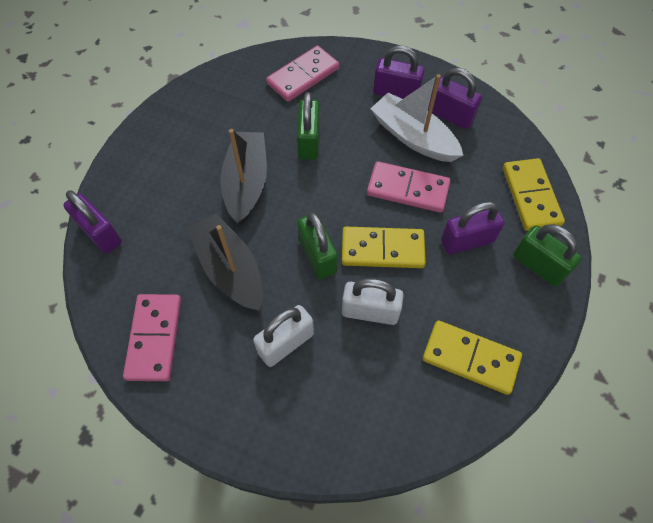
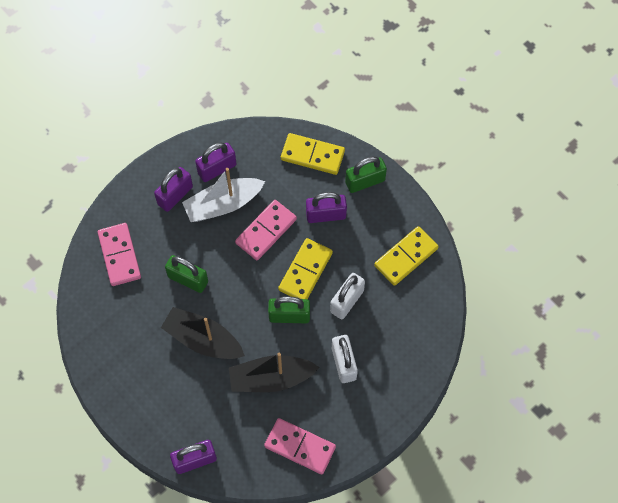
camera: 65 degrees left, 5 degrees up
(467, 241) = (326, 215): purple padlock -> purple padlock turned 75 degrees clockwise

